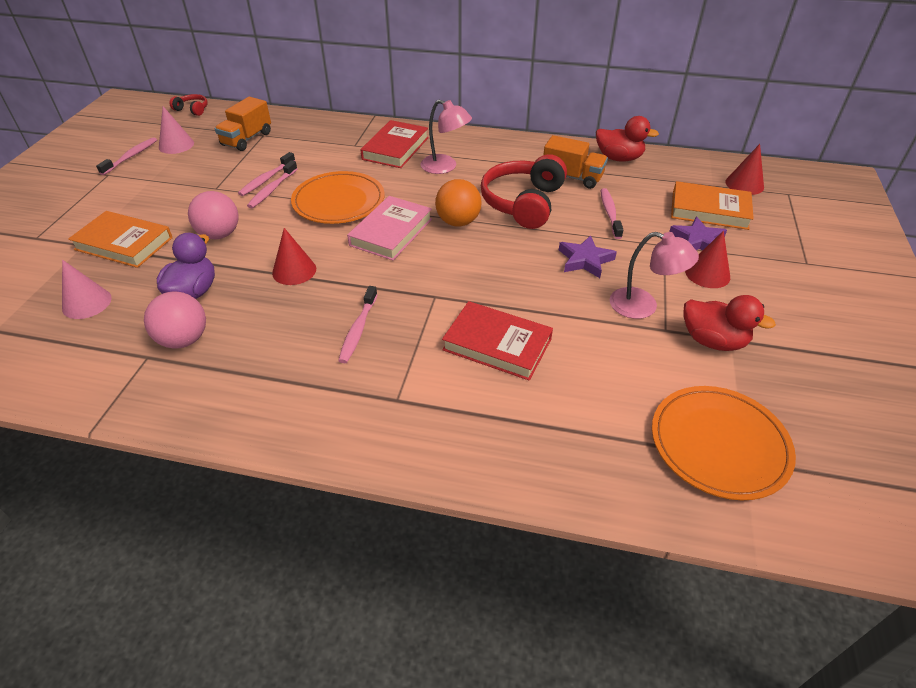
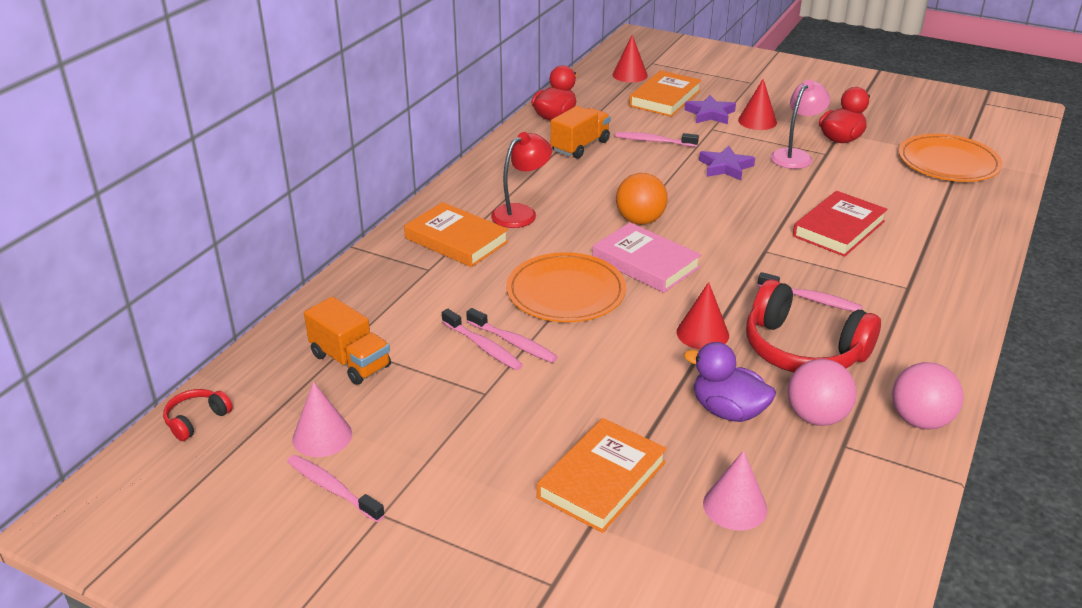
camera: 75 degrees left, 10 degrees down
(219, 234) = (608, 389): pink ball -> pink ball (920, 420)
(395, 148) = (456, 240): red book -> orange book
(445, 167) = (521, 213): pink lamp -> red lamp
(523, 203) = (618, 179): red headphones -> red headphones (803, 350)

